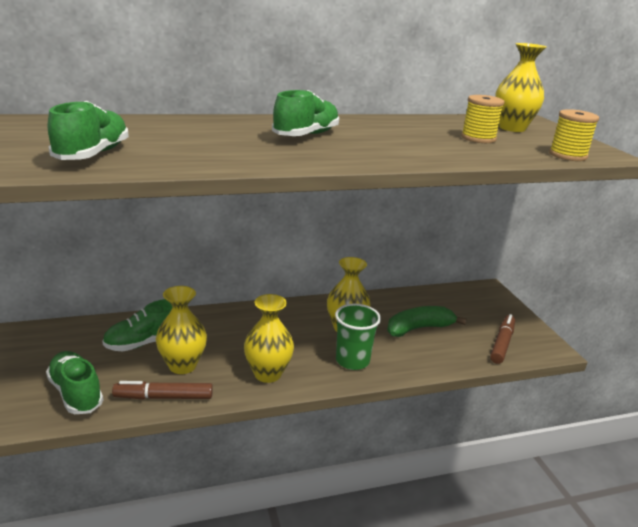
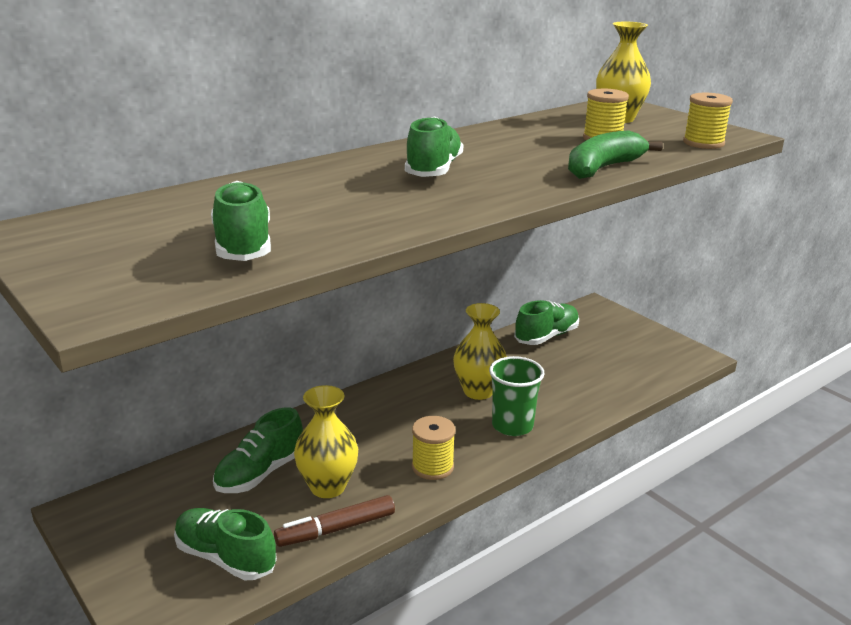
camera: 20 degrees left, 0 degrees up
(268, 374) = (432, 467): yellow vase -> yellow spool
(418, 328) = (555, 370): green banana -> green banana (603, 168)
(430, 302) = (546, 336): none -> green shoe
(502, 343) = (648, 364): brown marker -> none

